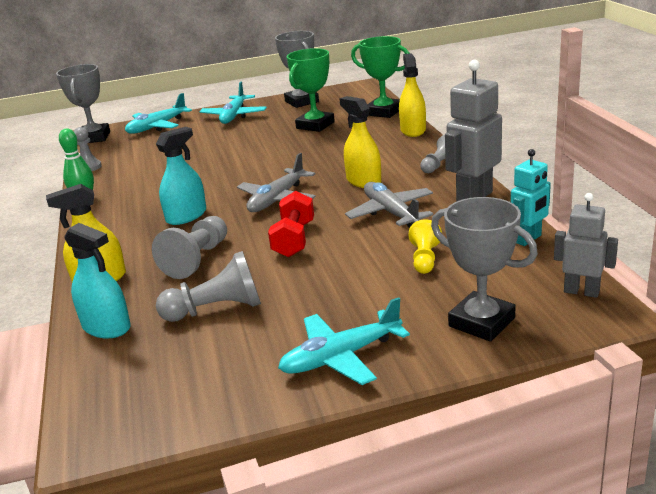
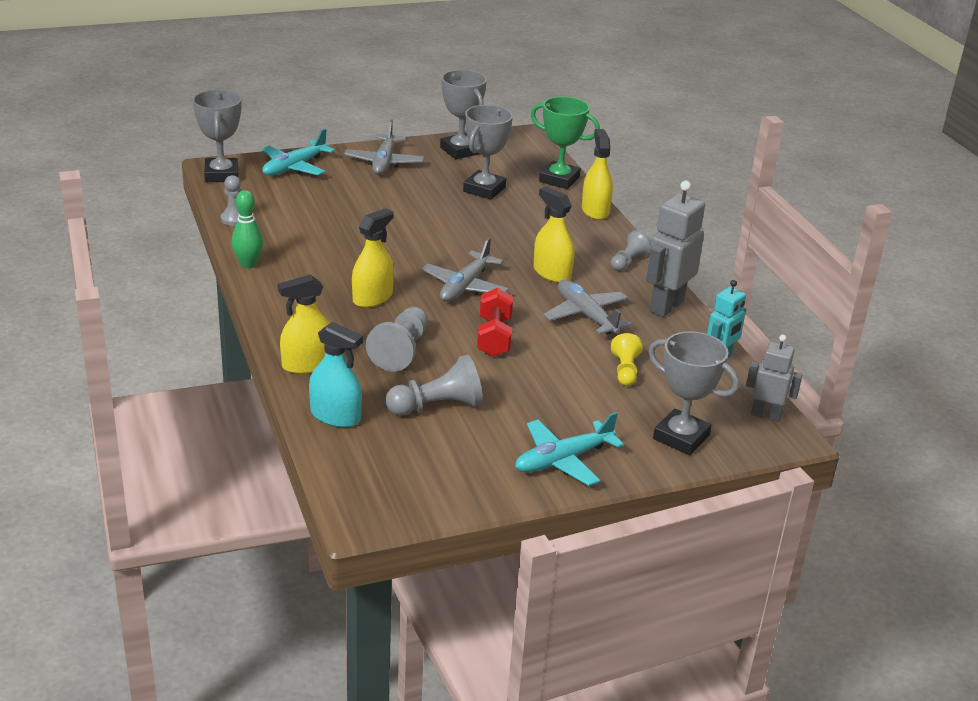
camera: 10 degrees left, 5 degrees up
(186, 216) = (372, 298): turquoise spray bottle -> yellow spray bottle
(234, 116) = (384, 162): turquoise plane -> grey plane
(315, 125) = (484, 189): green trophy -> grey trophy

